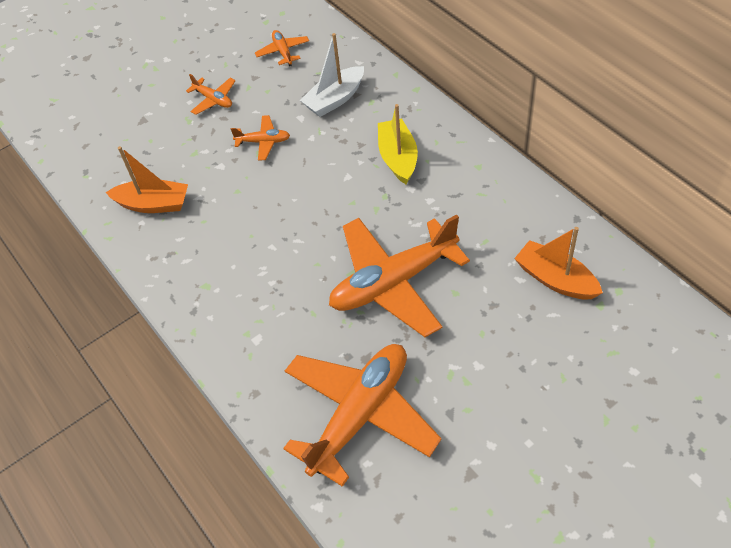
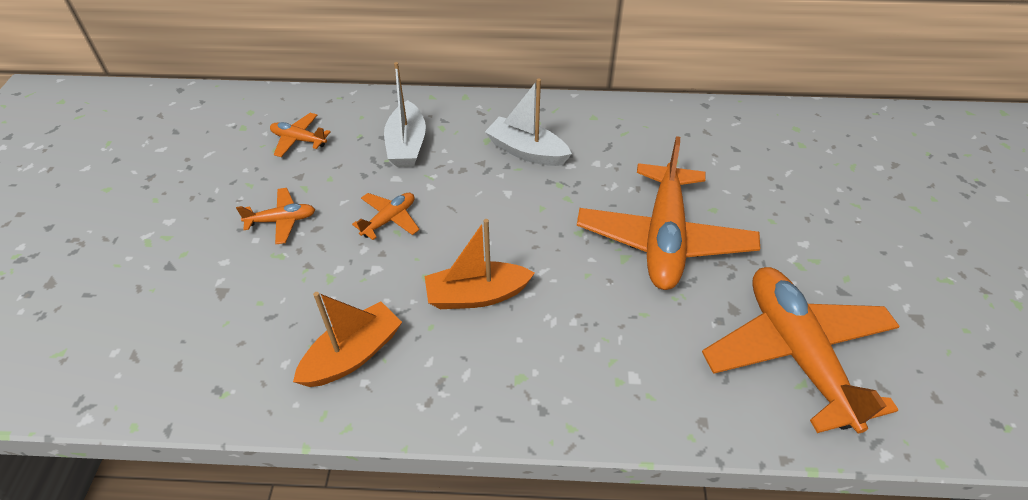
camera: 55 degrees left, 5 degrees down
(398, 158) = (527, 151): yellow boat -> white boat
(555, 279) = (754, 150): orange boat -> orange boat (477, 295)

